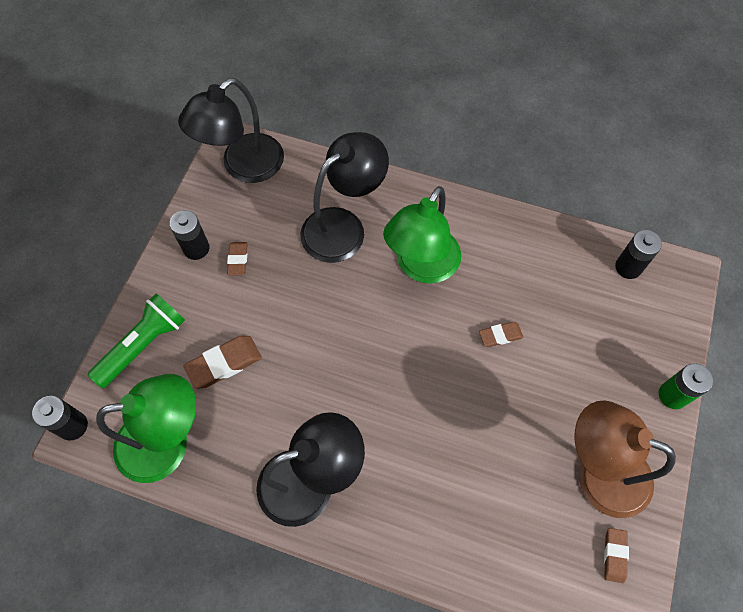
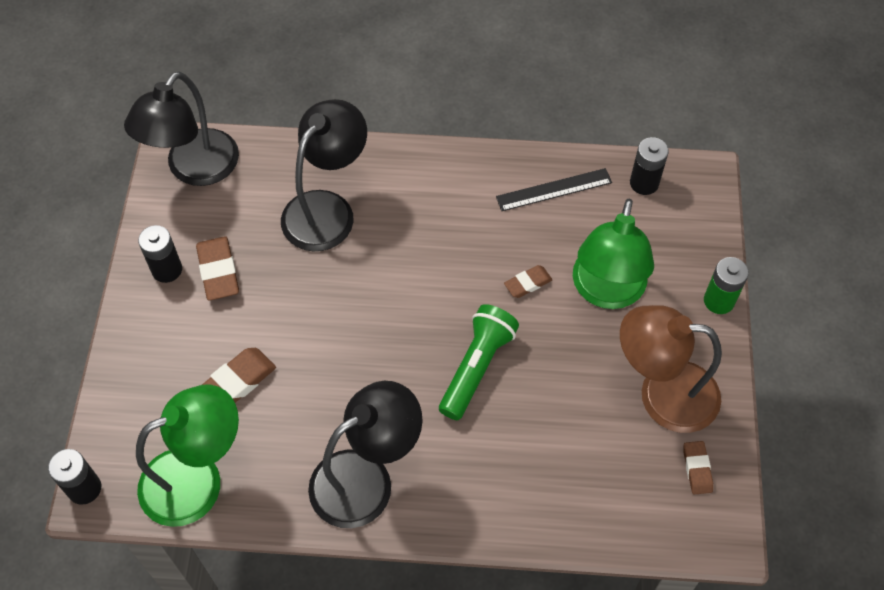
camera: 15 degrees left, 5 degrees down
(143, 345) = (138, 386): green flashlight -> green flashlight (476, 367)
(238, 260) = (218, 271): brown eraser -> brown eraser, size x1.63
(421, 266) = (425, 232): green lamp -> green lamp (606, 291)
(545, 254) = (554, 189): none -> black ruler

